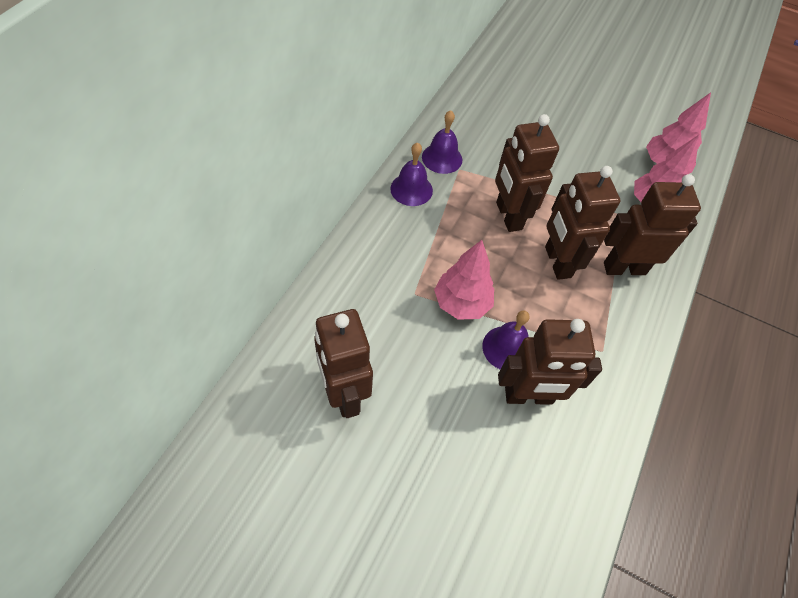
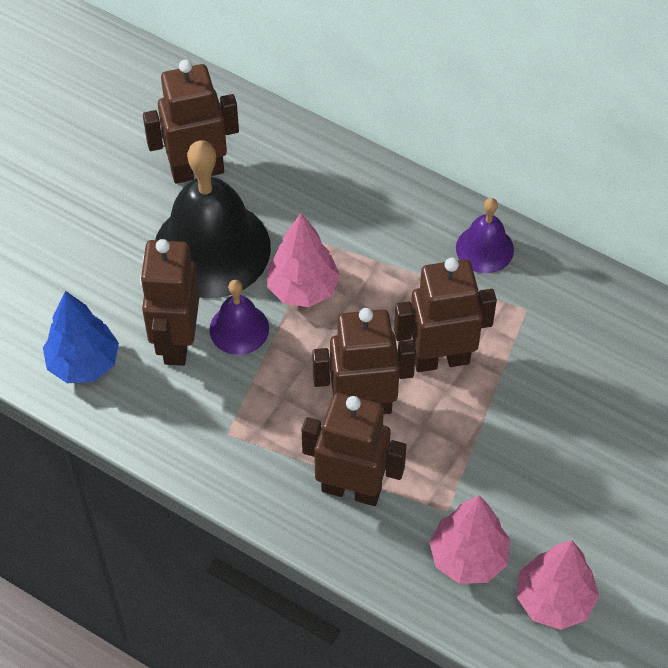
camera: 100 degrees right, 0 degrees up
(429, 374) = (212, 248): none -> black bell
(442, 158) = (545, 289): purple bell -> none
(565, 475) = (84, 363): none -> blue tree
(624, 268) = (351, 489): brown robot -> brown robot turned 75 degrees counterclockwise

